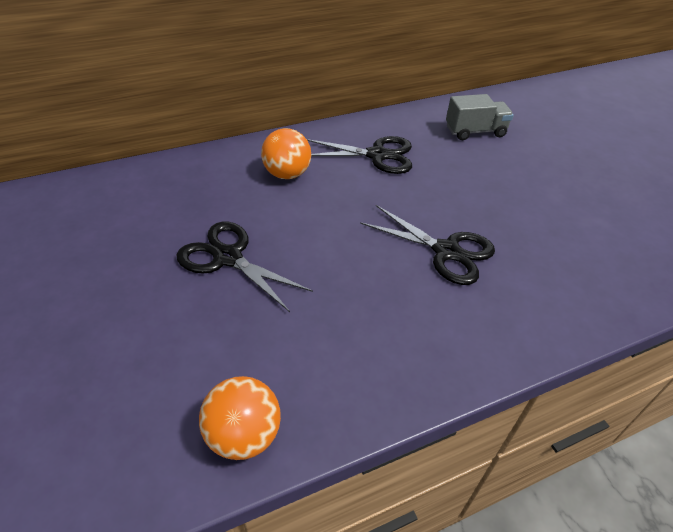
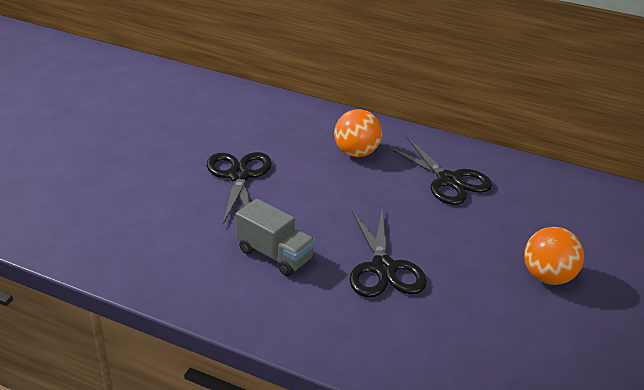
camera: 50 degrees right, 10 degrees down
(244, 435) = (113, 259): orange ball -> orange ball (548, 277)
(475, 131) = (577, 215): grey truck -> grey truck (275, 255)

